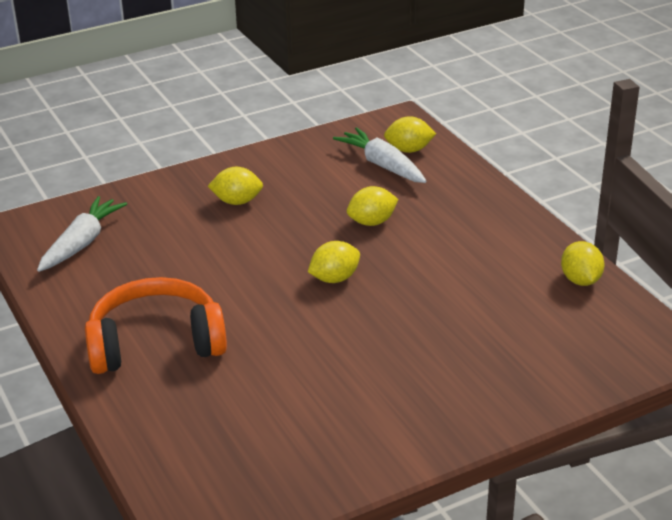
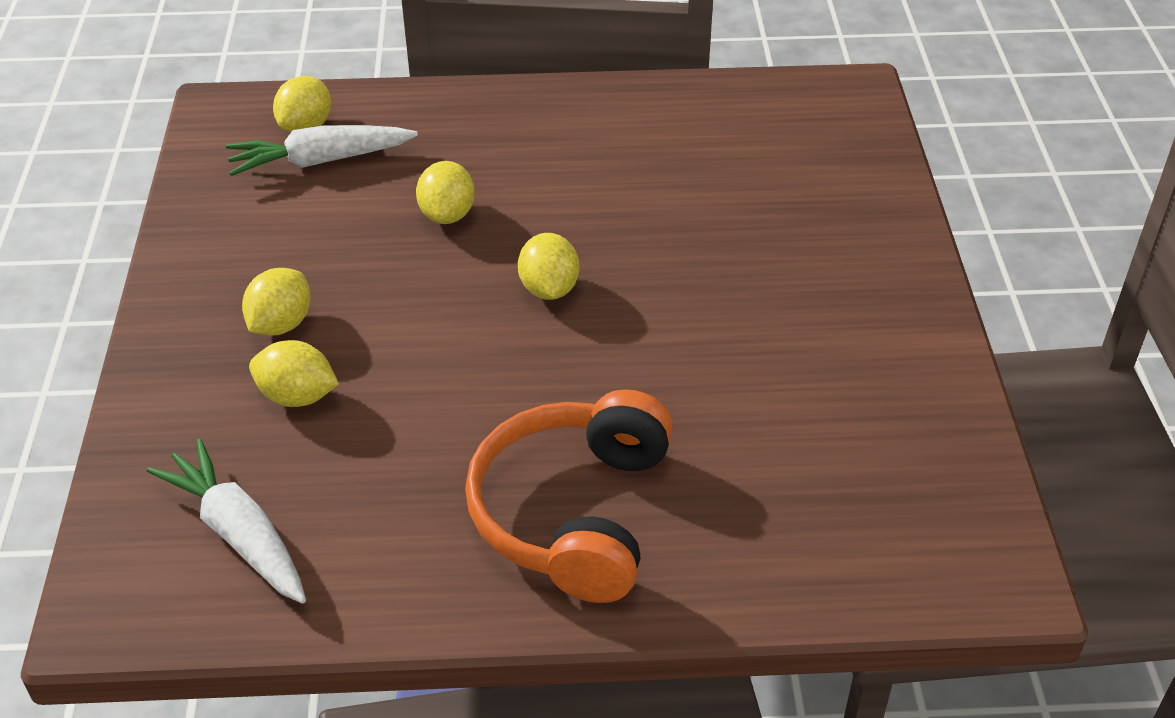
camera: 65 degrees left, 10 degrees up
(580, 280) = (697, 102): yellow lemon -> yellow lemon (297, 396)

